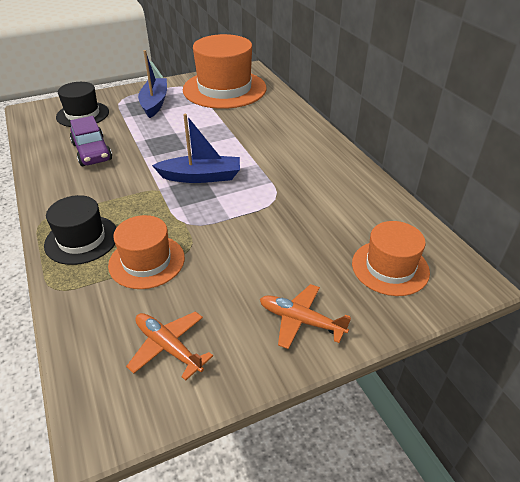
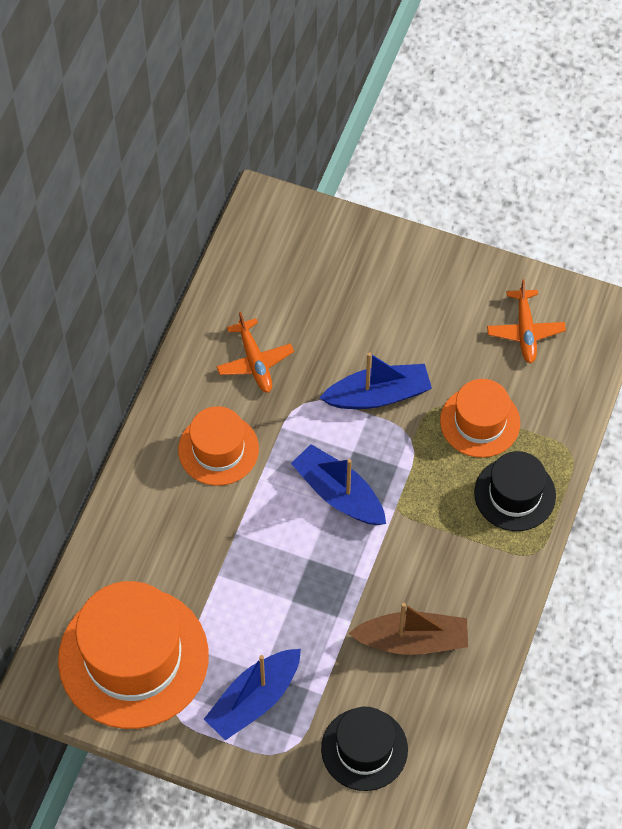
camera: 135 degrees left, 20 degrees up
(92, 152) = (412, 640): purple car -> brown boat
(235, 230) = (378, 395): none -> blue boat
(301, 321) = (419, 277): orange plane -> orange plane (254, 361)
(390, 267) = (304, 261): orange hat -> orange hat (218, 449)

